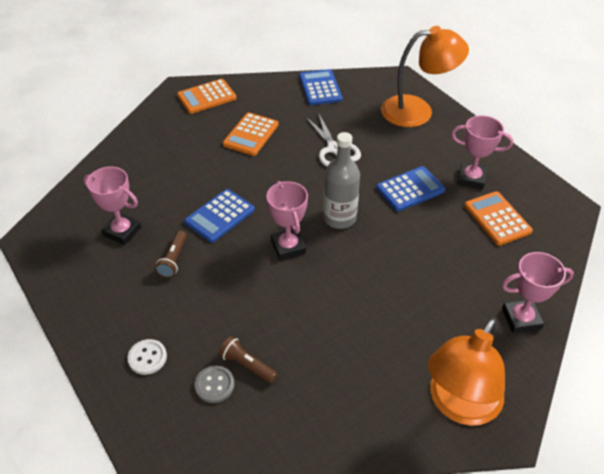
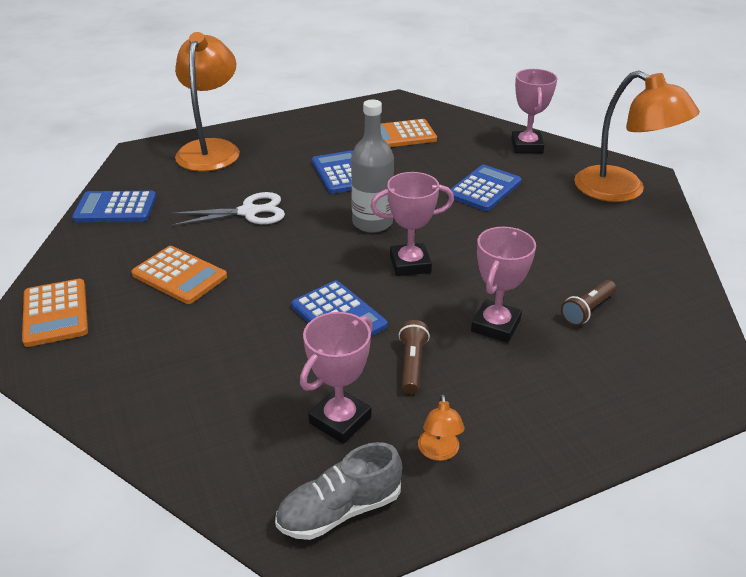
camera: 80 degrees left, 10 degrees down
(55, 241) = (339, 510): none -> grey shoe
(95, 280) = (439, 452): none -> orange lamp
(147, 357) = (581, 394): white button -> none
(173, 260) = (412, 364): brown flashlight -> brown flashlight turned 105 degrees counterclockwise
(214, 385) = (617, 337): grey button -> none
(419, 287) = (484, 189): none -> blue calculator
(471, 179) = (340, 138): pink trophy -> pink trophy (495, 325)

